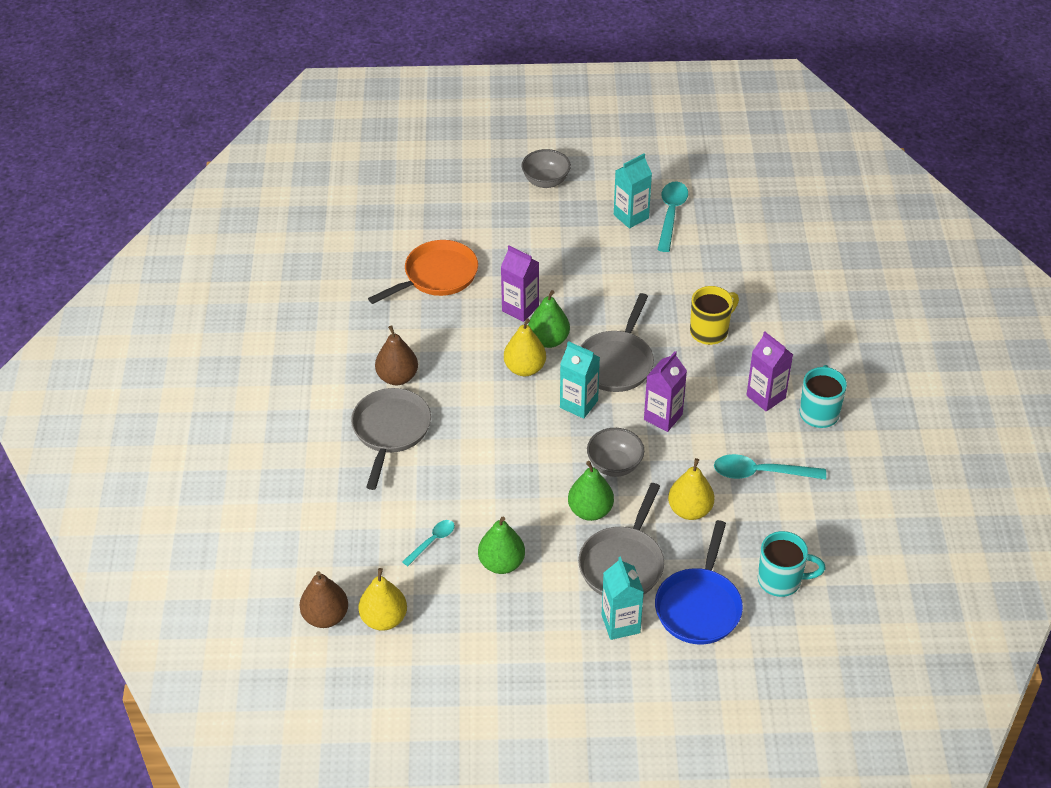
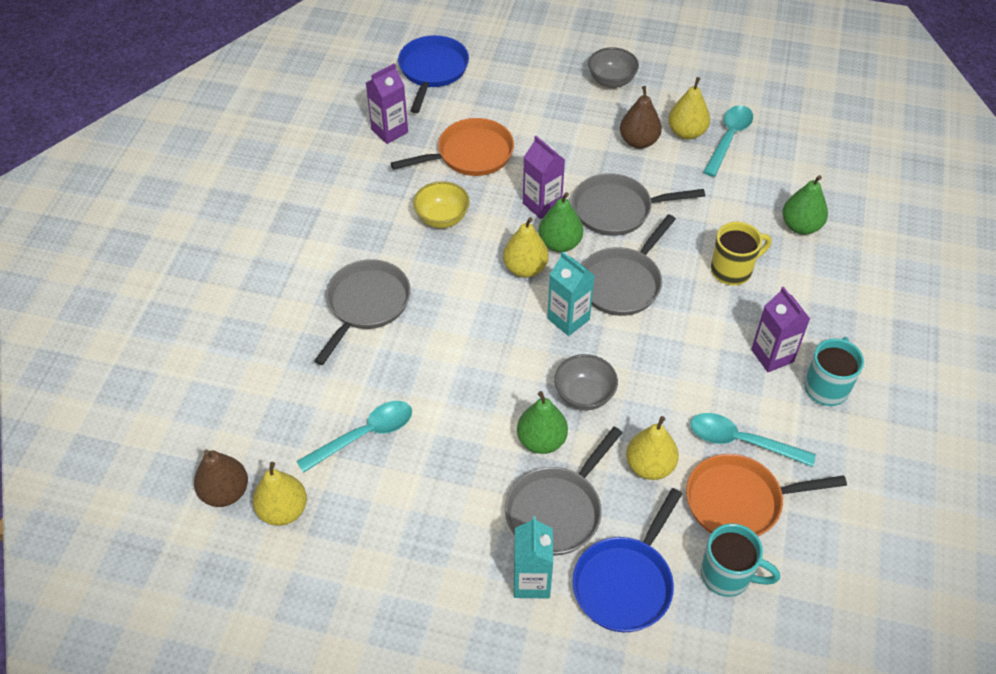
camera: 15 degrees right, 5 degrees up
(371, 204) = (432, 71): none -> blue pan
(397, 377) = (394, 250): brown pear -> brown pear (638, 141)
(432, 339) = (442, 218): none -> yellow bowl
(432, 541) = (364, 435): turquoise spoon -> turquoise spoon, size x1.70
(501, 563) = (427, 478): green pear -> green pear (800, 226)
(591, 299) = (617, 210): none -> grey pan
(631, 216) = (686, 132): turquoise carton -> yellow pear
(663, 417) = (653, 353): purple carton -> purple carton (389, 131)
(774, 521) = (740, 501): none -> orange pan

